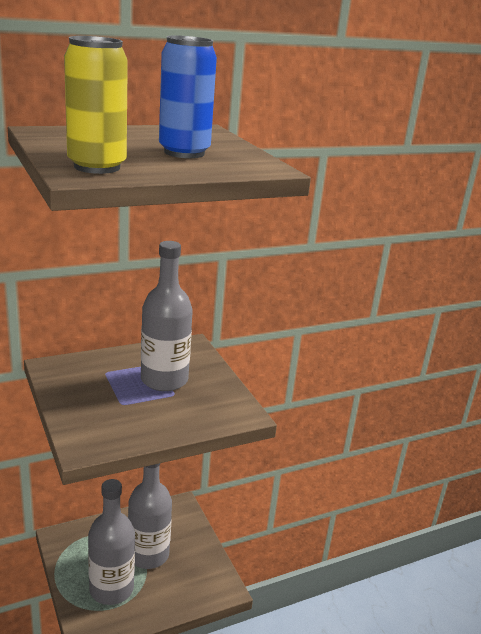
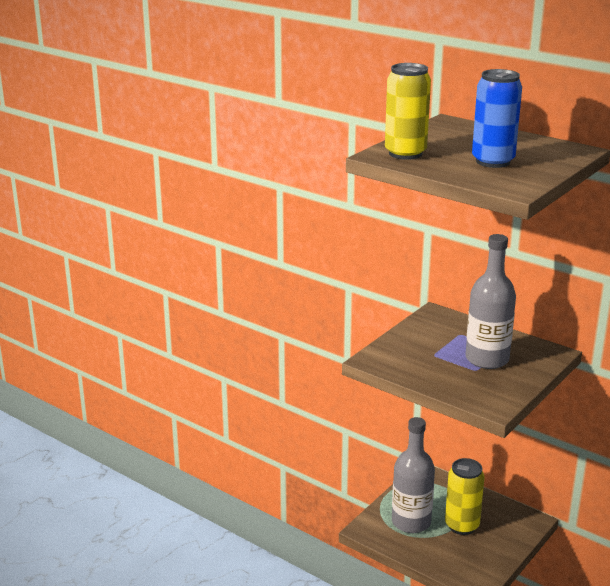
camera: 65 degrees right, 0 degrees up
(148, 555) = (462, 525): grey bottle -> yellow can

